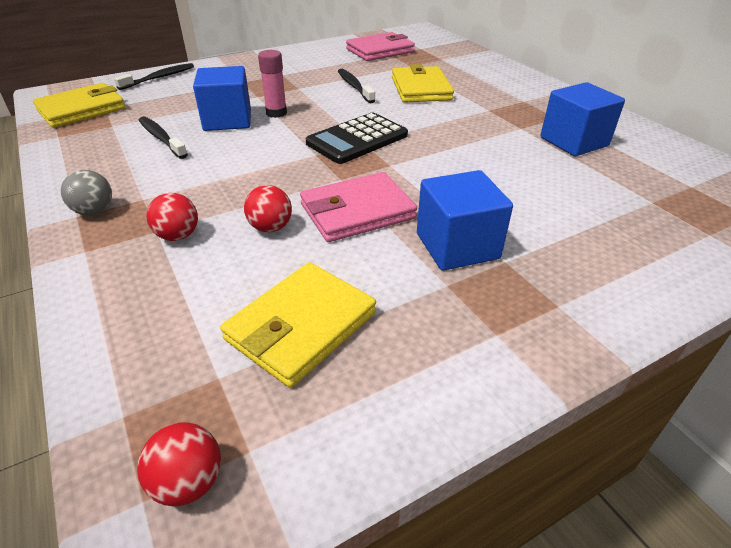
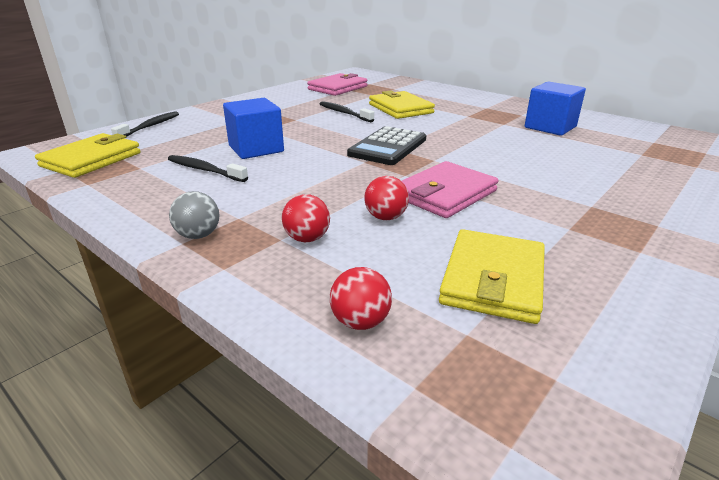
camera: 20 degrees left, 10 degrees down
(189, 482) = (534, 418): red ball -> red ball (360, 322)
(276, 113) = (296, 138): pink glue stick -> none
(457, 246) = (547, 202): blue cube -> none

